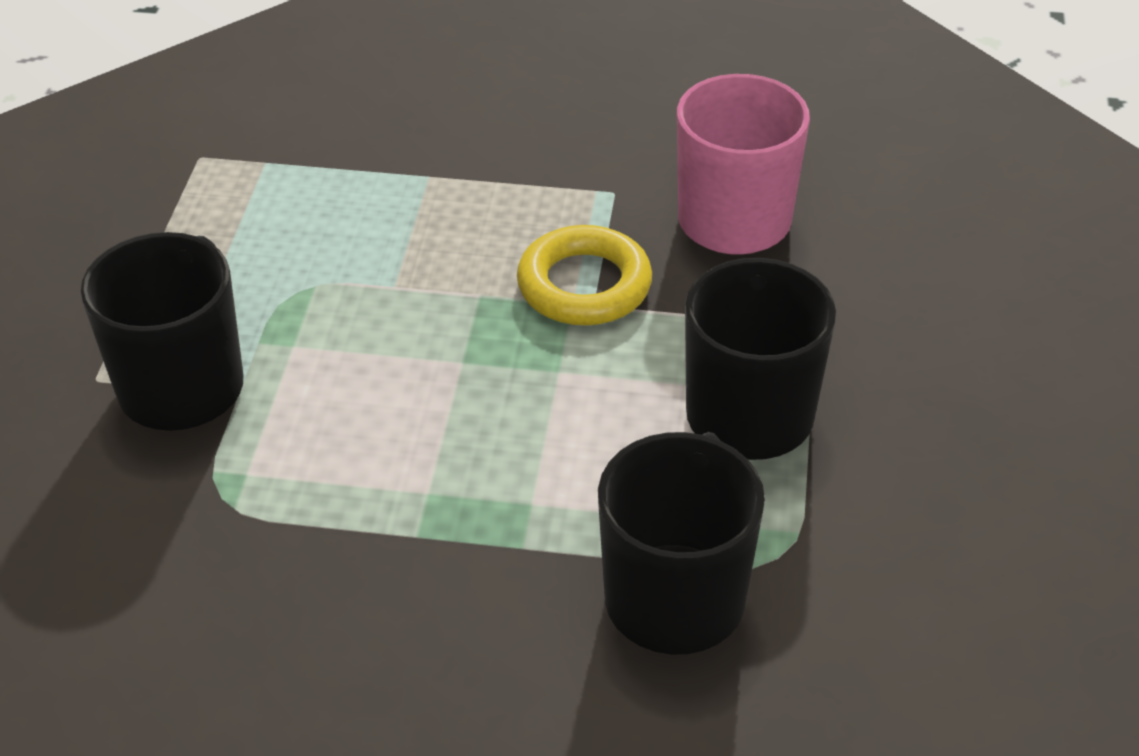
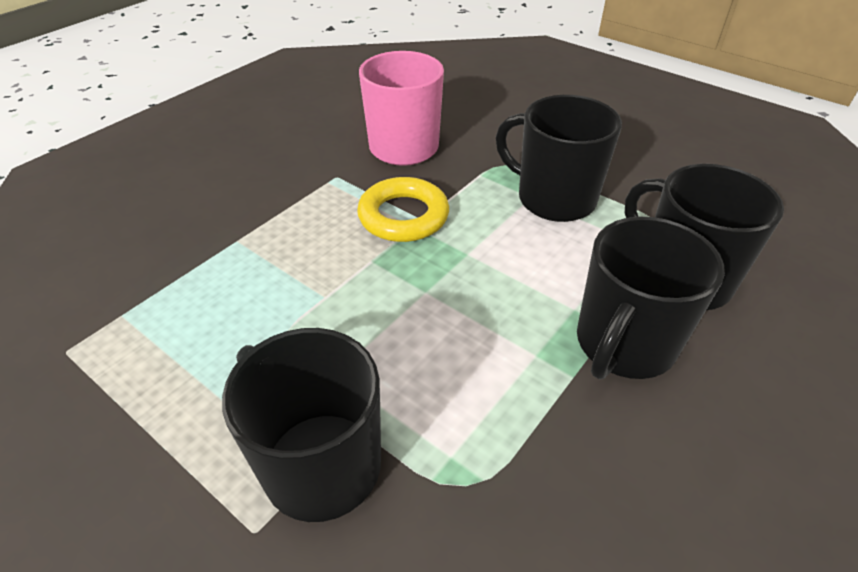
camera: 60 degrees left, 0 degrees up
(501, 567) = (623, 345): none -> black mug

